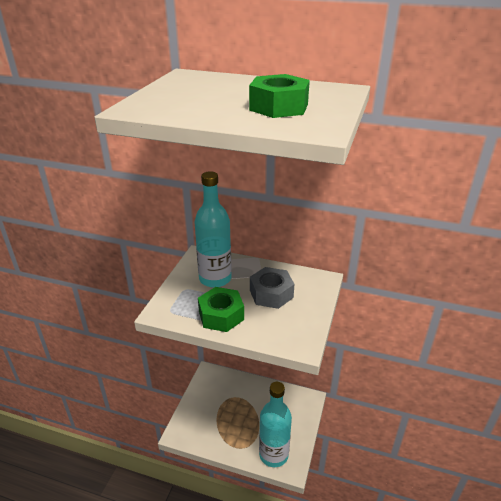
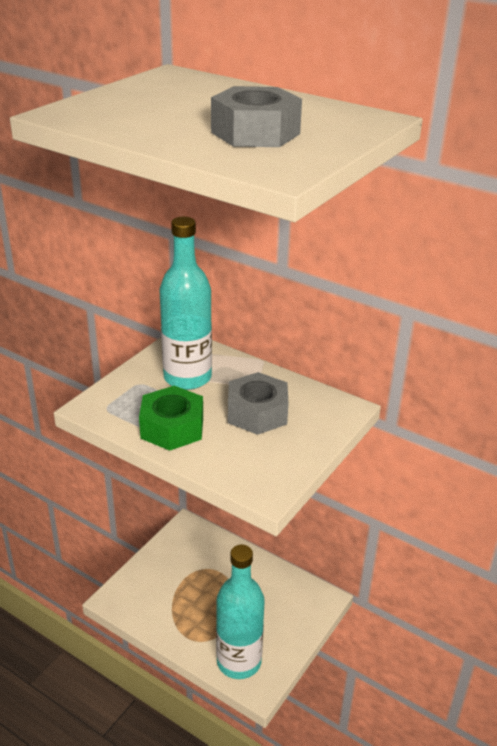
camera: 15 degrees right, 0 degrees up
(279, 107) = (255, 133): green nut -> grey nut

